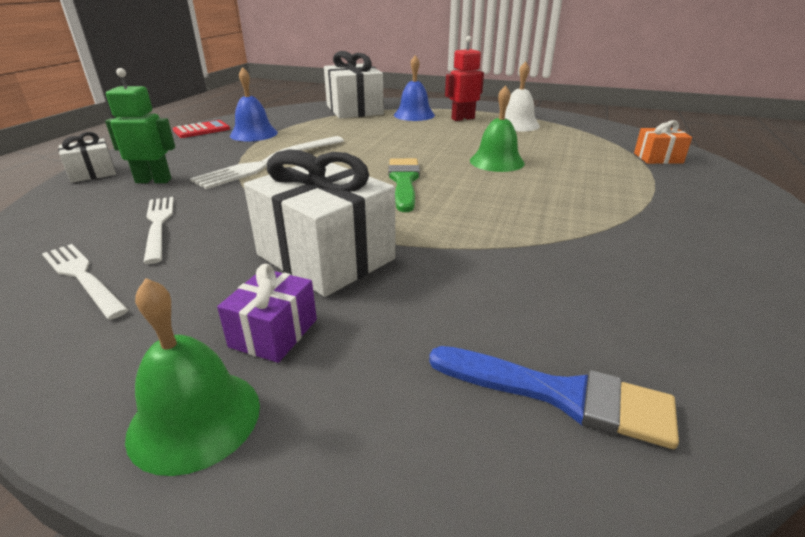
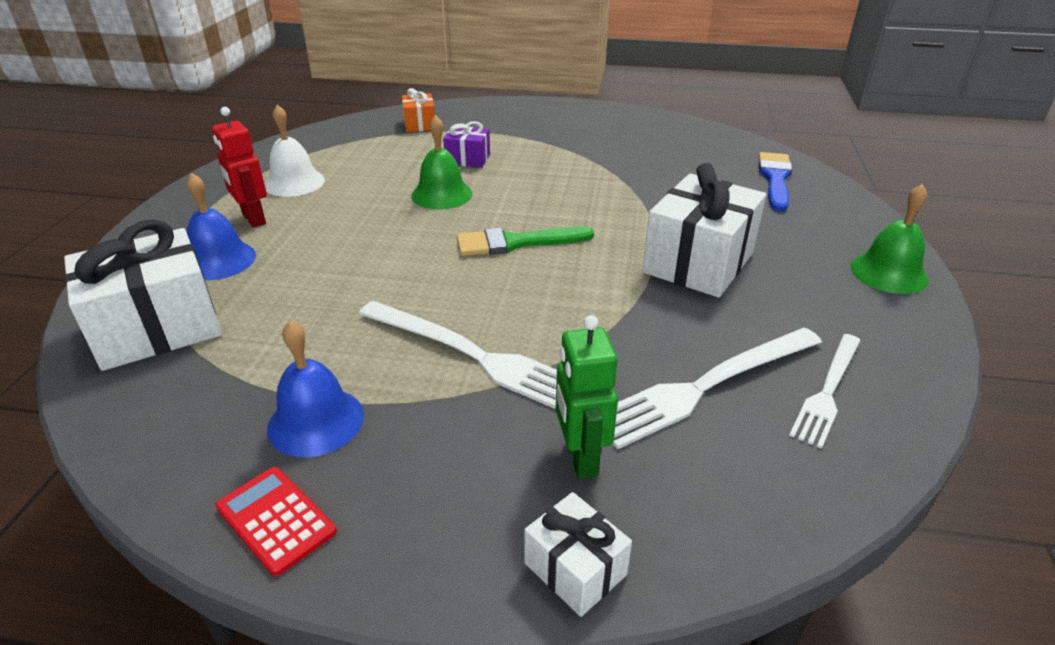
camera: 100 degrees left, 5 degrees up
(158, 225) = (705, 386): white fork -> white fork, size x1.55
(274, 333) = (804, 265): purple gift -> purple gift (468, 159)

